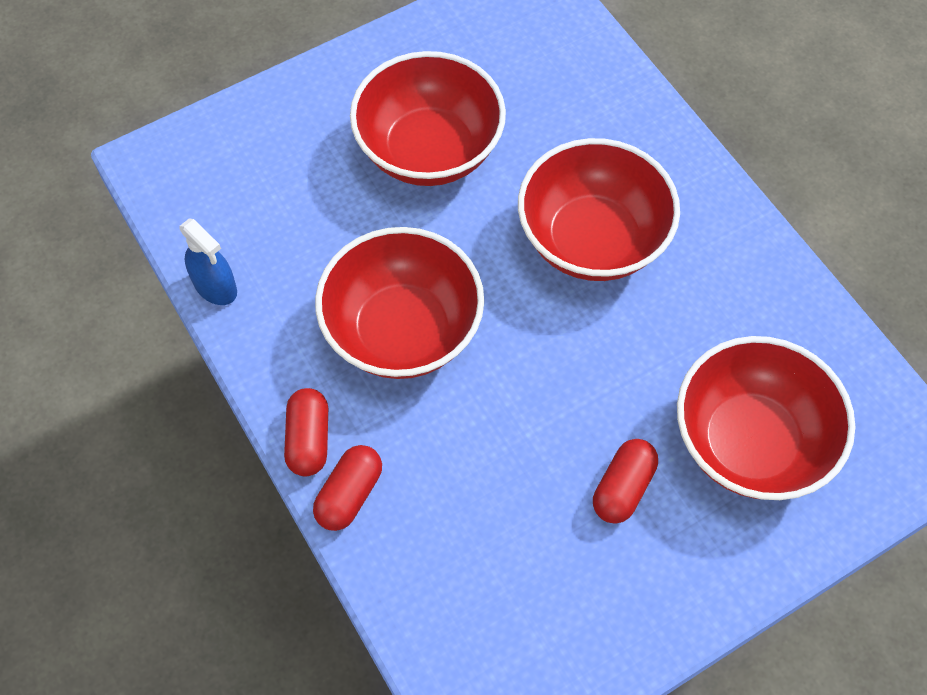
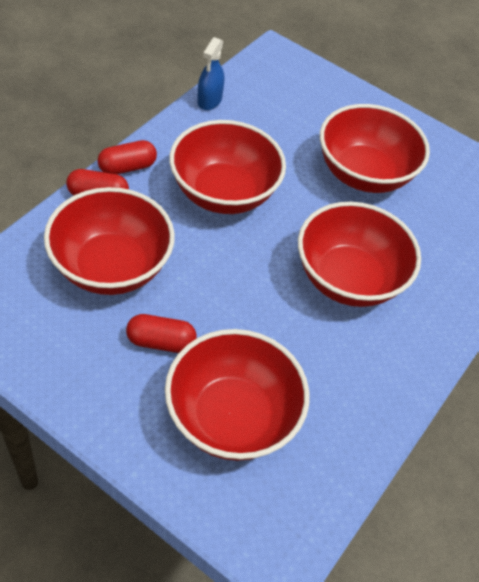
camera: 60 degrees right, 10 degrees down
(484, 513) = (111, 267): none -> red bowl

